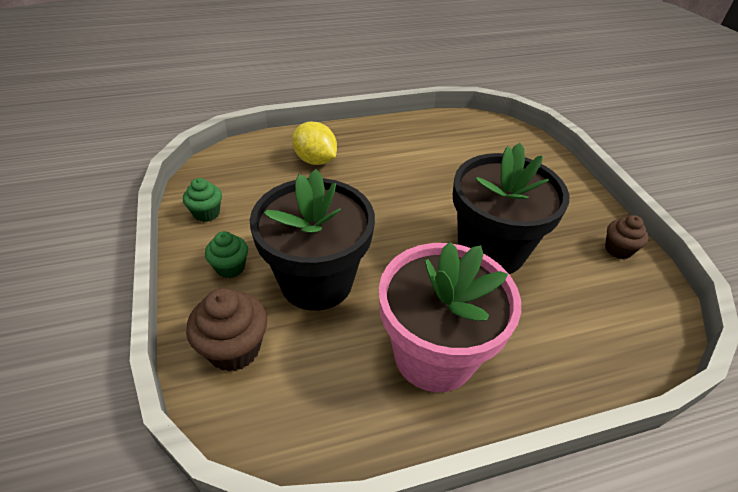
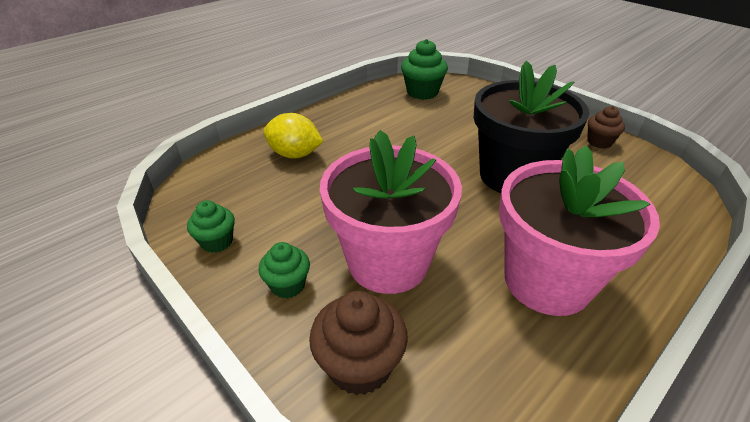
camera: 25 degrees left, 5 degrees down
(316, 281) = (388, 262): black flower pot -> pink flower pot
(477, 135) = (422, 92): none -> green cupcake

